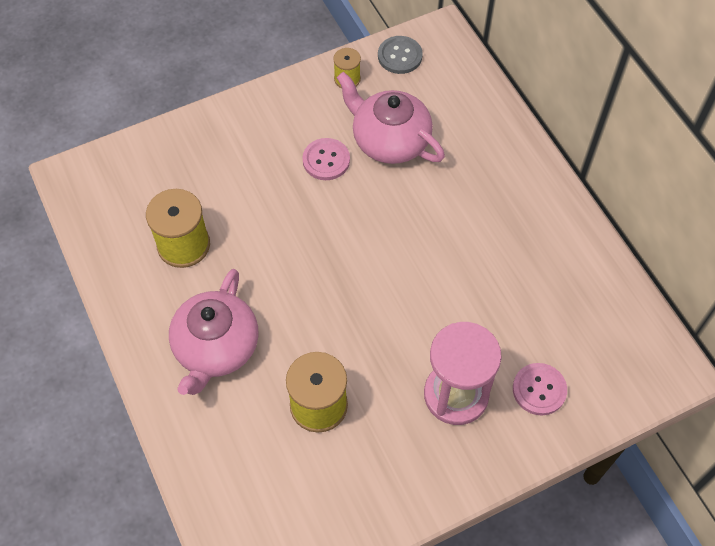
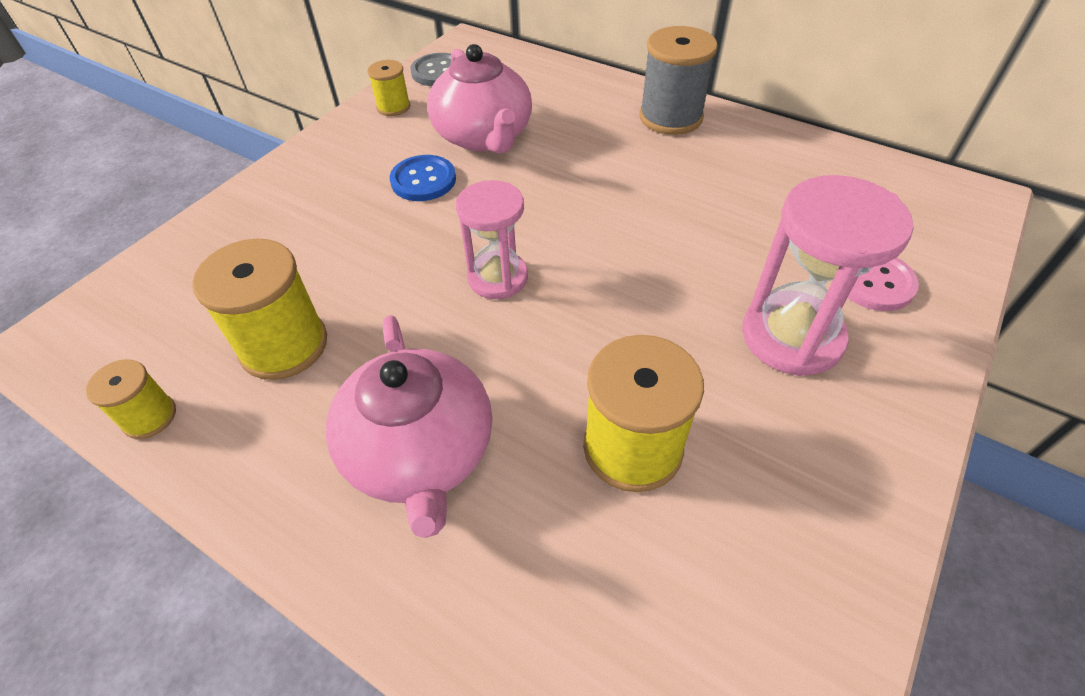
camera: 30 degrees left, 10 degrees down
(102, 253) = (149, 417): none -> yellow spool
(322, 262) = (497, 278): none -> pink hourglass
(326, 160) = (423, 180): pink button -> blue button
(389, 140) = (484, 137): pink teapot -> pink teapot turned 120 degrees counterclockwise
(531, 189) = (670, 117): none -> grey spool

